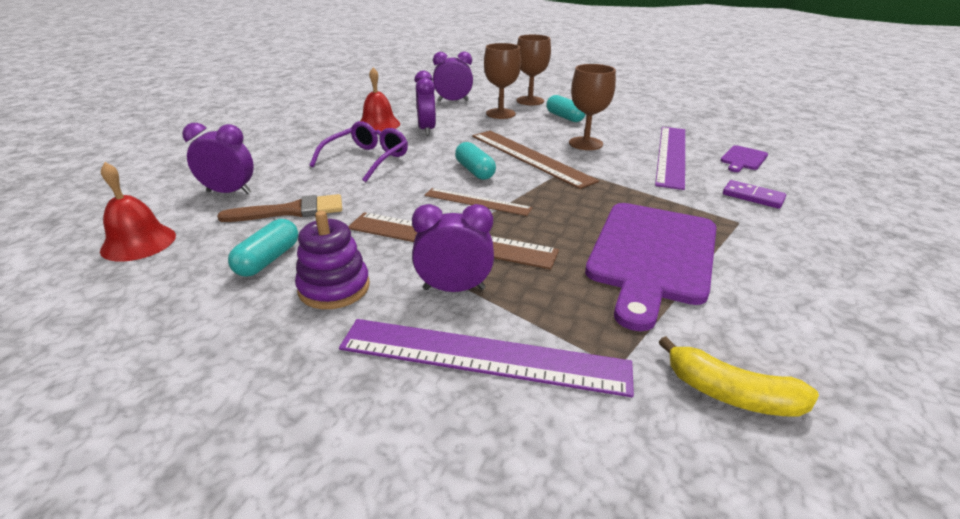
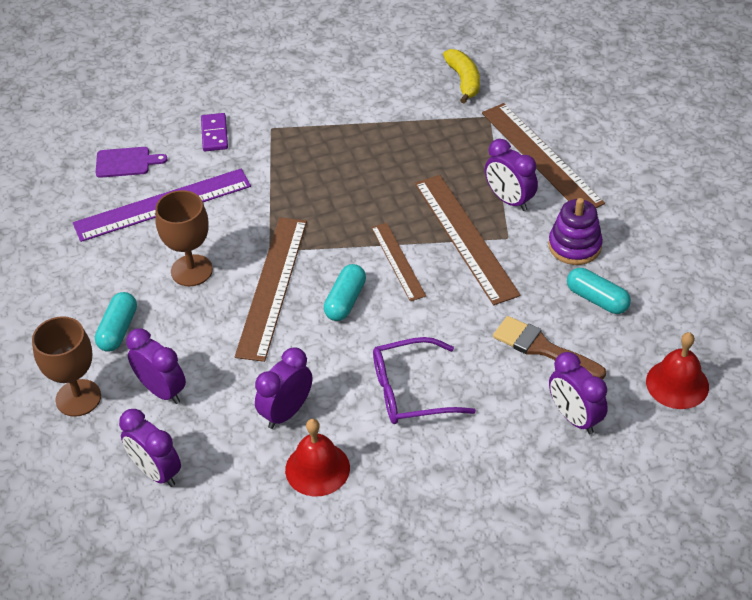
camera: 130 degrees left, 15 degrees up
(268, 259) = (597, 299): turquoise capsule -> turquoise capsule turned 60 degrees clockwise
(483, 356) = (541, 157): purple ruler -> brown ruler
(500, 114) = (162, 390): brown goblet -> purple clock
(651, 255) = (369, 146): purple cutting board -> none

